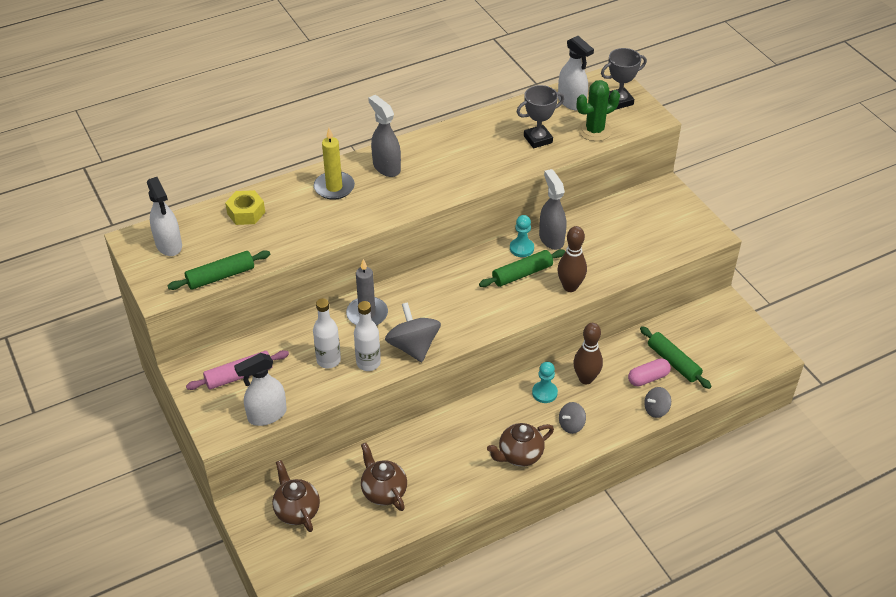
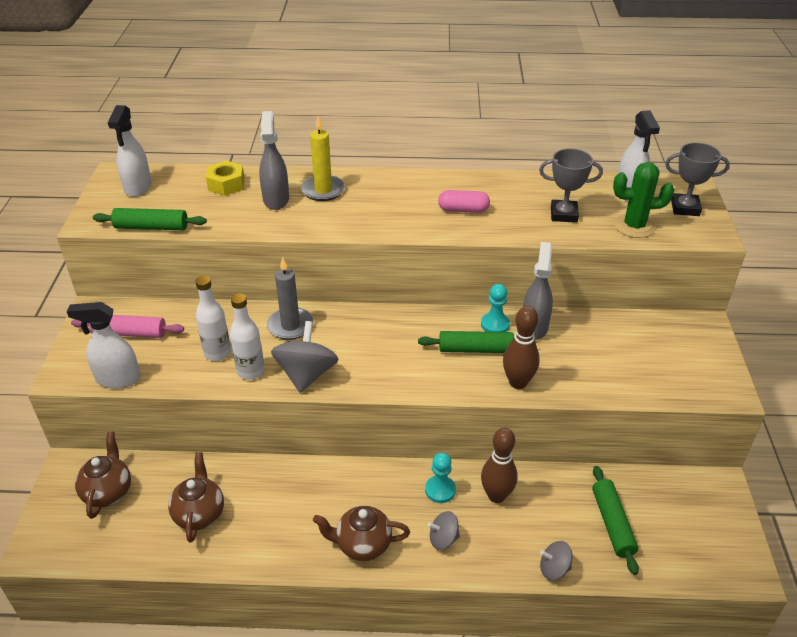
camera: 30 degrees right, 5 degrees down
(386, 167) = (387, 189): grey spray bottle -> grey spray bottle (276, 199)
(648, 378) = (569, 528): pink capsule -> pink capsule (463, 210)

